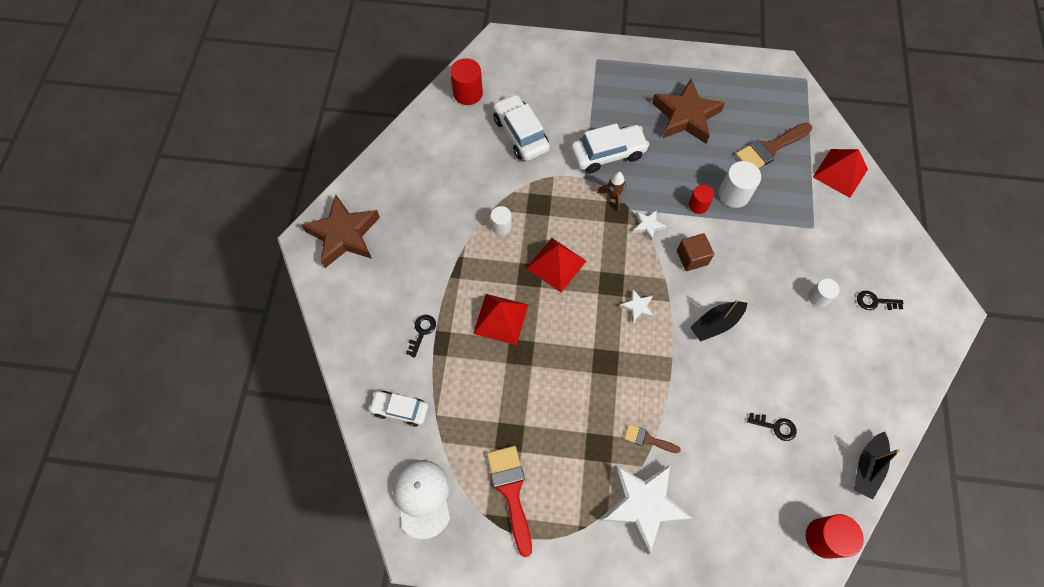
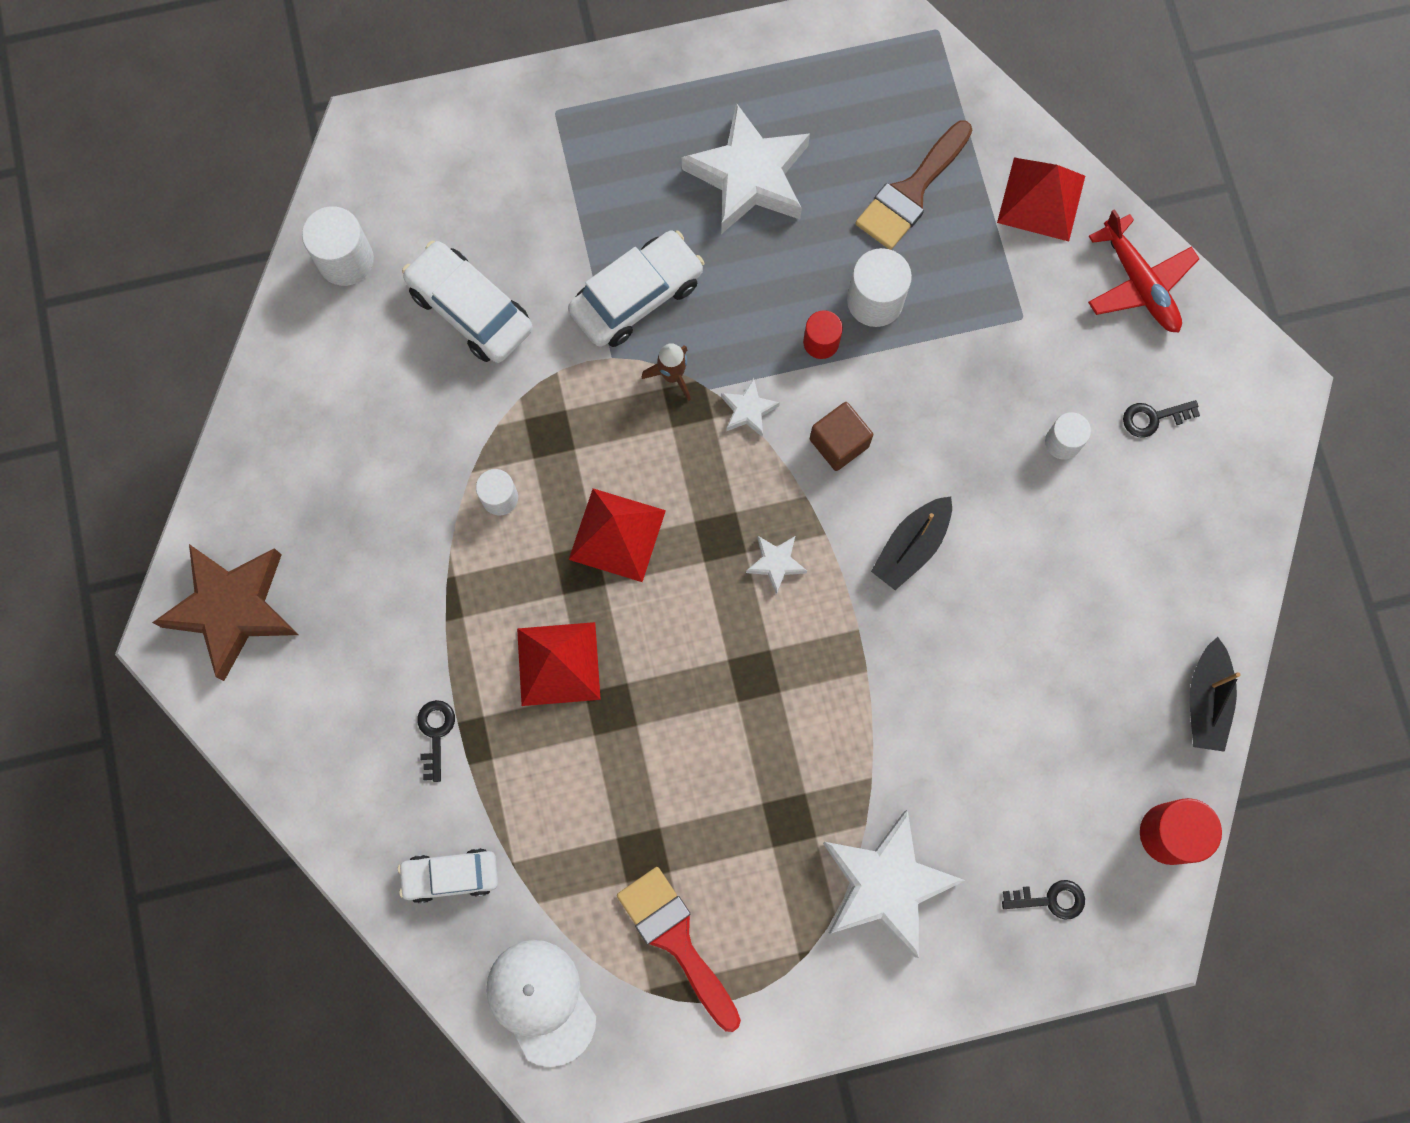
camera: 20 degrees left, 10 degrees up
(468, 93) = (346, 260): red cylinder -> white cylinder
(647, 439) = (861, 779): brown brush -> none
(685, 116) = (749, 176): brown star -> white star
(775, 427) = (1052, 686): black key -> black key (1050, 900)
(884, 230) = (1138, 283): none -> red plane

